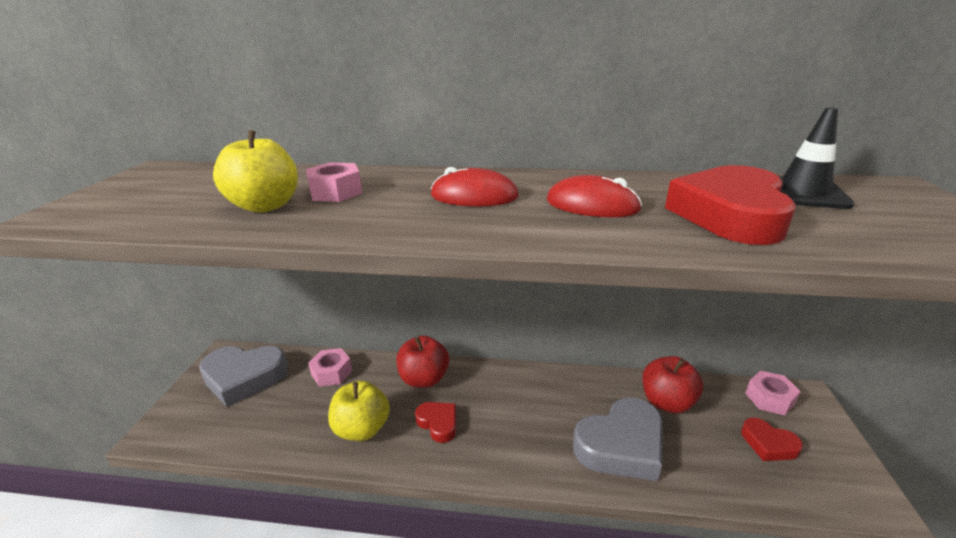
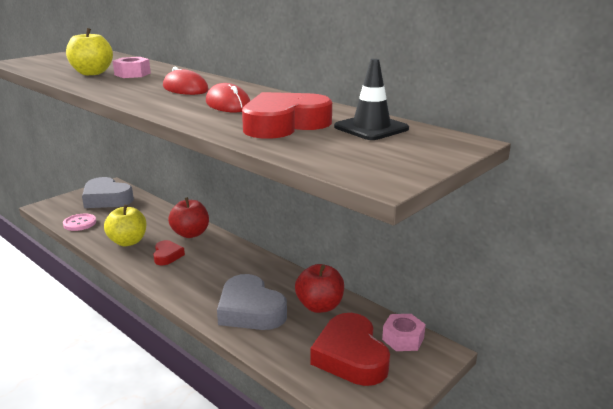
camera: 35 degrees right, 5 degrees down
(252, 434) = (80, 223): none -> pink button
(332, 373) = (149, 212): pink nut -> none
(621, 445) = (250, 310): grey heart -> grey heart turned 45 degrees clockwise
(768, 444) = (350, 356): red heart -> red heart, size x1.88

